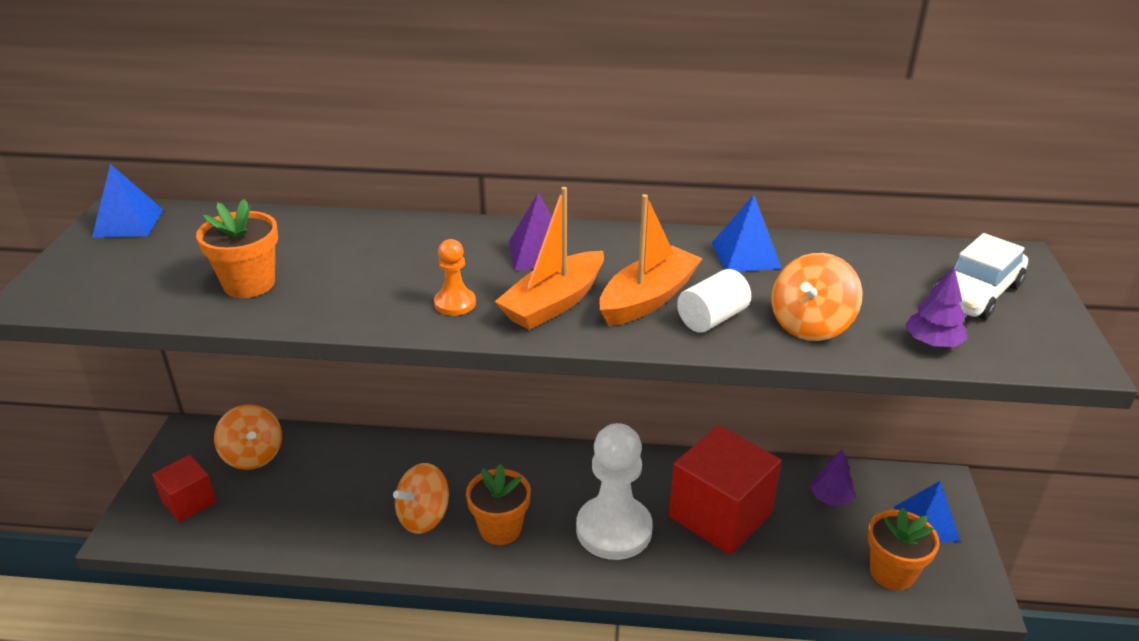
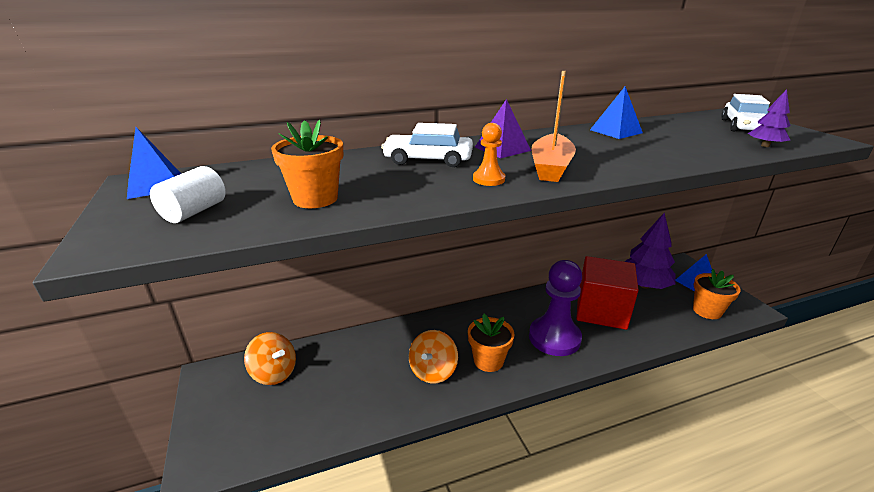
camera: 25 degrees left, 5 degrees down
(189, 502) = (242, 424): red cube -> none
(427, 251) = (428, 160): none -> white car
(614, 530) = (554, 338): white pawn -> purple pawn
(648, 298) = (600, 155): orange boat -> none
(712, 318) = (649, 157): white cylinder -> white cylinder (194, 211)
(810, 325) = (700, 150): orange spinning top -> none
(830, 498) = (643, 285): purple tree -> purple tree, size x2.04

